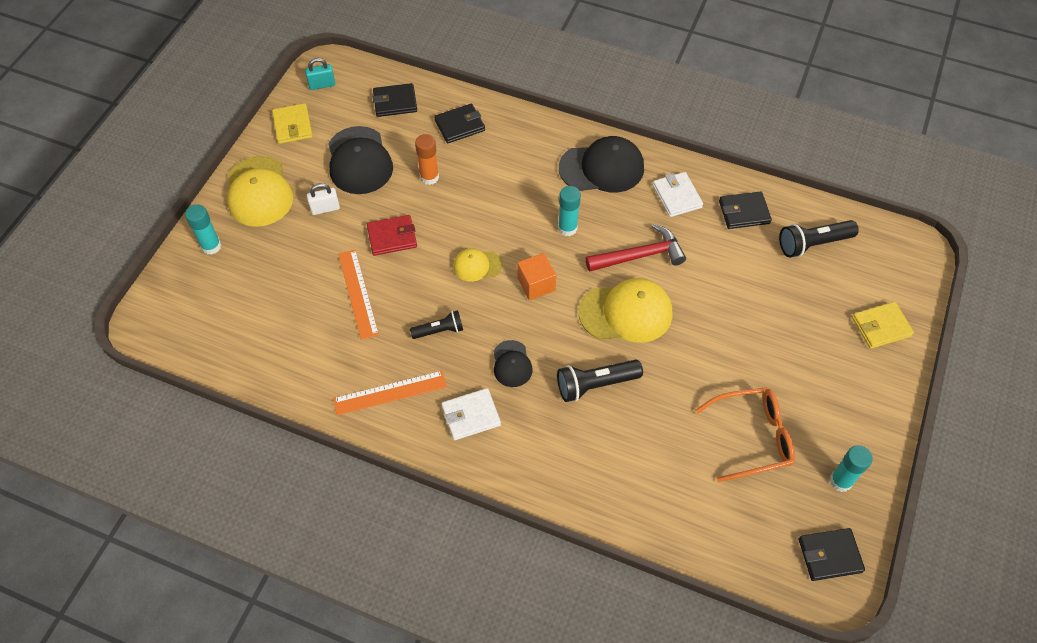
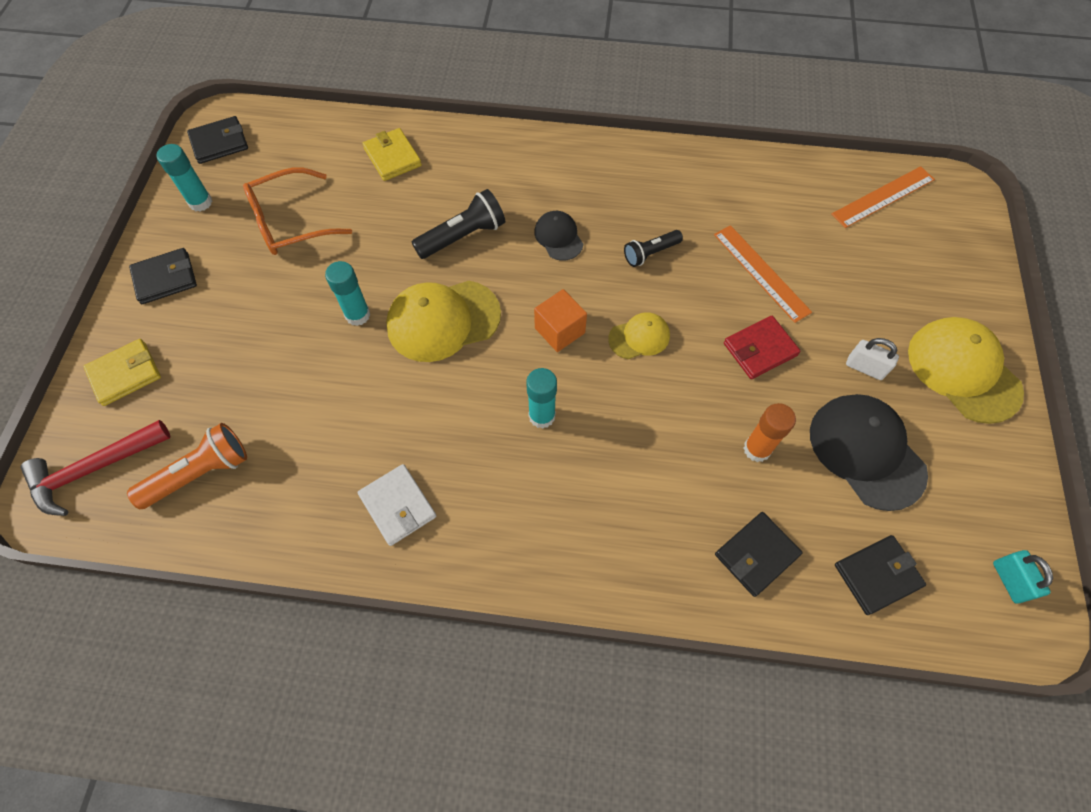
camera: 165 degrees right, 5 degrees up
(211, 246) = (963, 287): turquoise glue stick -> turquoise glue stick (357, 315)
(293, 126) = (996, 488): yellow wallet -> yellow wallet (392, 157)
(322, 85) = (1009, 581): turquoise padlock -> turquoise padlock turned 75 degrees counterclockwise
(325, 208) = (865, 368): white padlock -> white padlock turned 60 degrees clockwise
(390, 393) = (672, 184): orange ruler -> orange ruler (883, 196)
(471, 415) = (583, 181): white wallet -> none
(602, 168) = (517, 529): black cap -> none
(640, 255) = (437, 399): red hammer -> red hammer (93, 469)
(744, 212) = (298, 503): black wallet -> black wallet (165, 278)
(812, 244) = (200, 473): black flashlight -> orange flashlight

